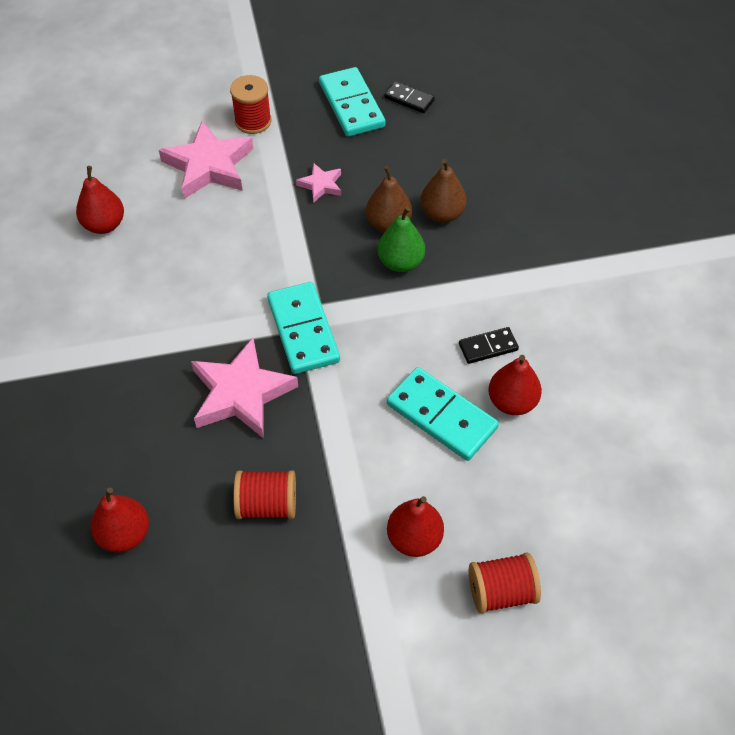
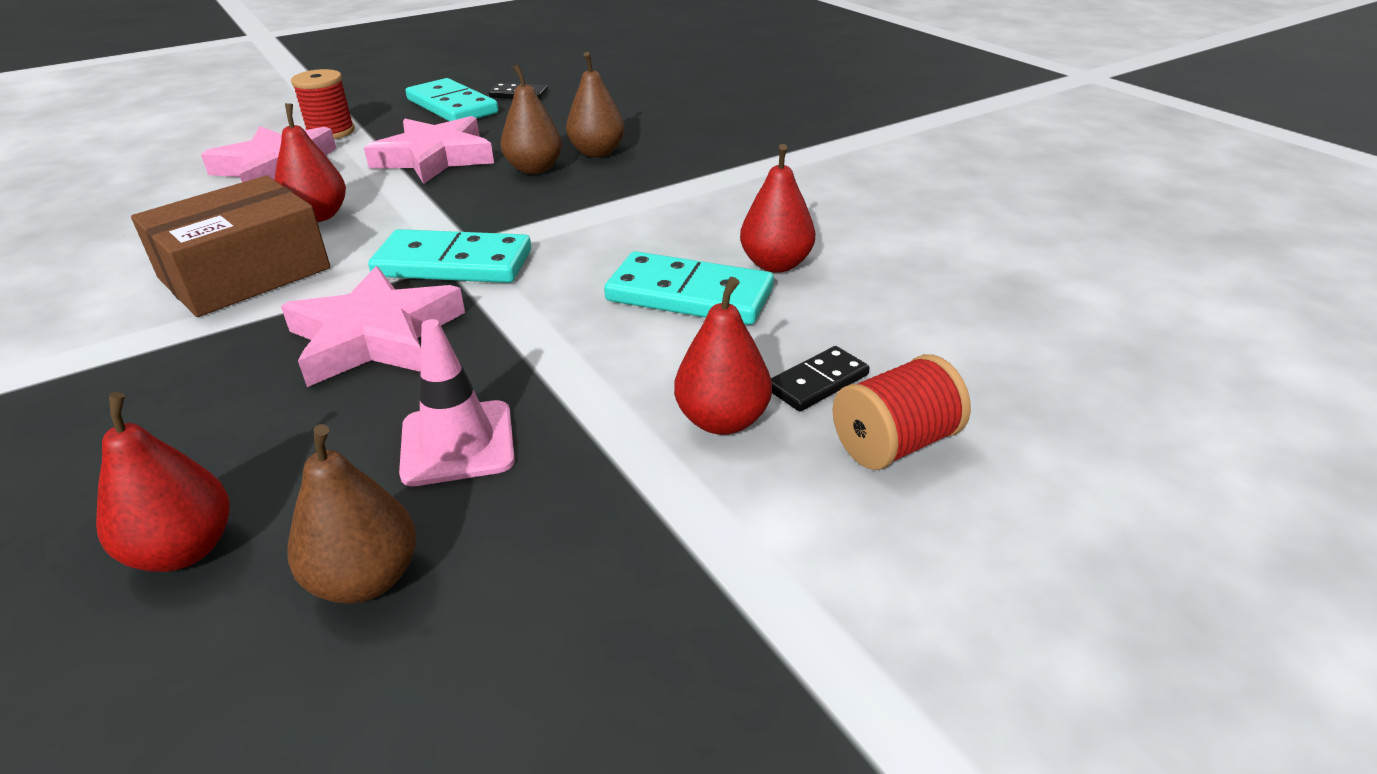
camera: 20 degrees left, 20 degrees down
(104, 225) = (124, 233): red pear -> red pear (318, 216)
(174, 298) = (245, 273): none -> brown box
(204, 585) = (365, 579): none -> brown pear
(267, 505) = (457, 443): red spool -> pink traffic cone
(303, 330) = (453, 264): turquoise domino -> turquoise domino turned 45 degrees counterclockwise
(321, 185) = (435, 158): pink star -> pink star, size x2.00
(400, 262) = (564, 191): green pear -> none
(488, 347) = (714, 230): black domino -> black domino (818, 382)

